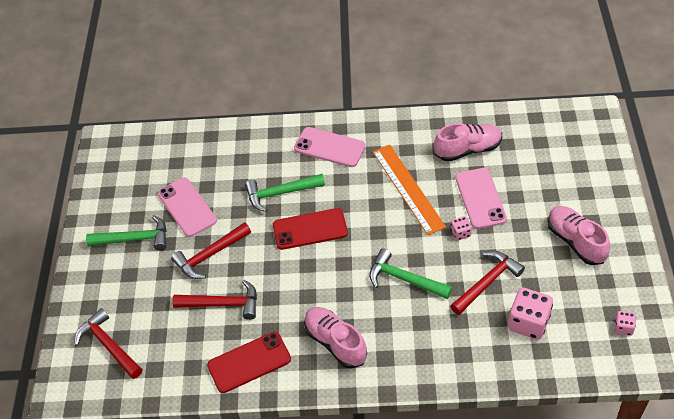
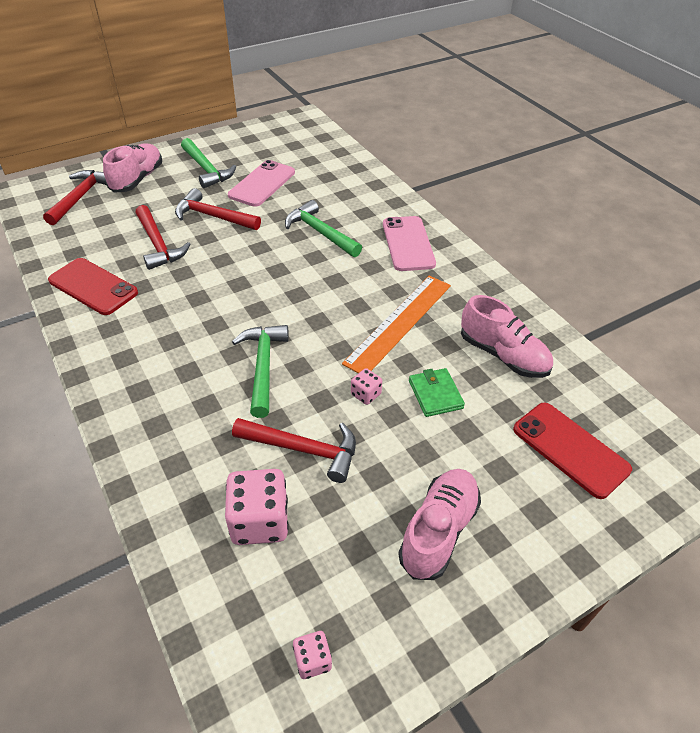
camera: 55 degrees right, 5 degrees down
(310, 229) = (287, 268): red phone -> red phone (570, 449)
(335, 342) = (144, 341): pink shoe -> pink shoe (137, 179)
(480, 198) = (435, 394): pink phone -> green wallet

